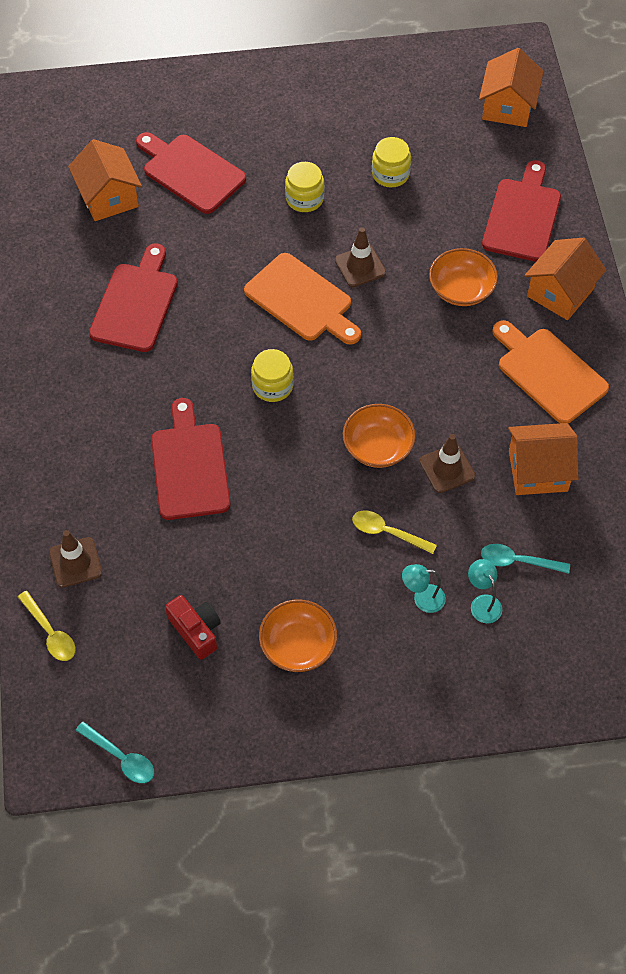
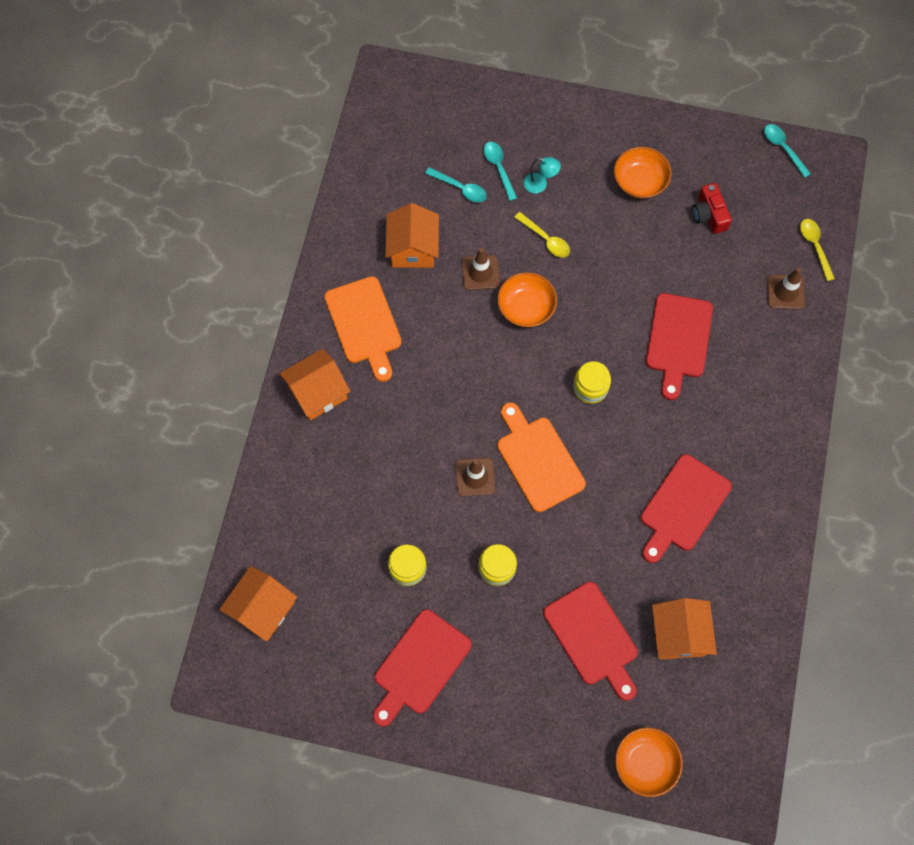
camera: 160 degrees left, 10 degrees up
(461, 289) = (398, 424): orange bowl -> orange bowl (645, 763)
(482, 603) = (499, 168): turquoise lamp -> turquoise spoon
(522, 216) = (311, 479): red cutting board -> red cutting board (420, 665)
(538, 471) = (413, 248): orange house -> orange house turned 75 degrees clockwise

